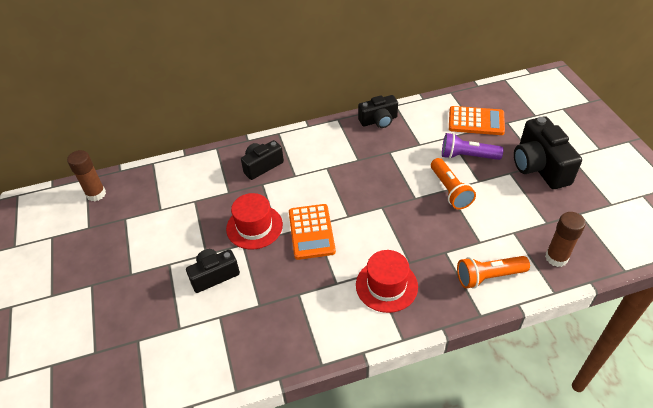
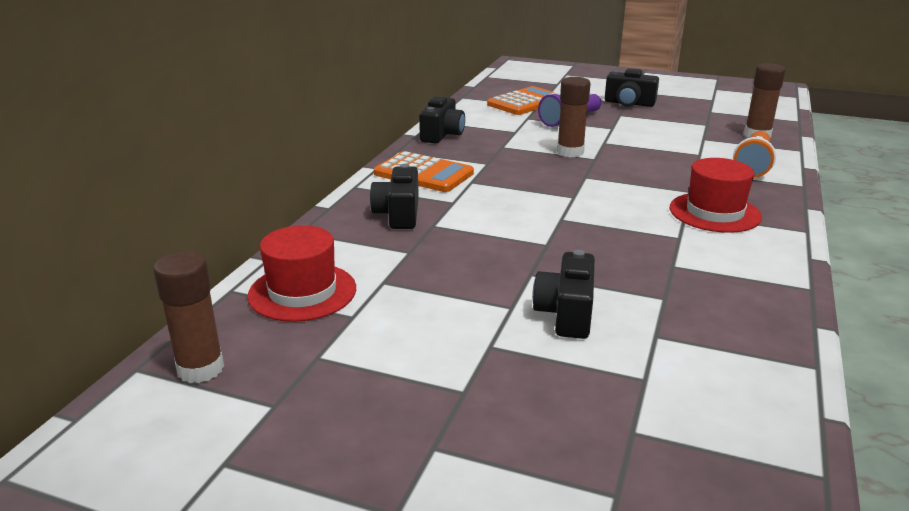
camera: 55 degrees left, 20 degrees down
(254, 227) = (508, 255): red hat -> red hat (302, 292)
(311, 232) = (571, 223): orange calculator -> orange calculator (423, 173)
(412, 183) = (570, 152): none -> brown glue stick
(450, 190) = (608, 142): orange flashlight -> none
(539, 167) = (629, 103): black camera -> black camera, size x0.62

